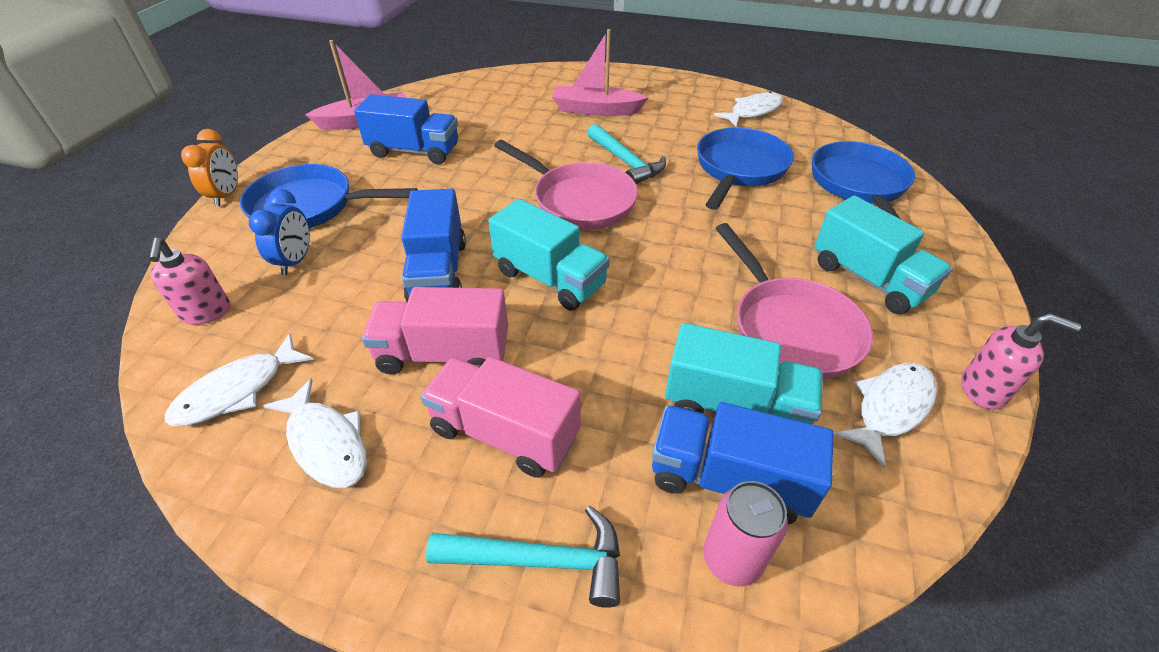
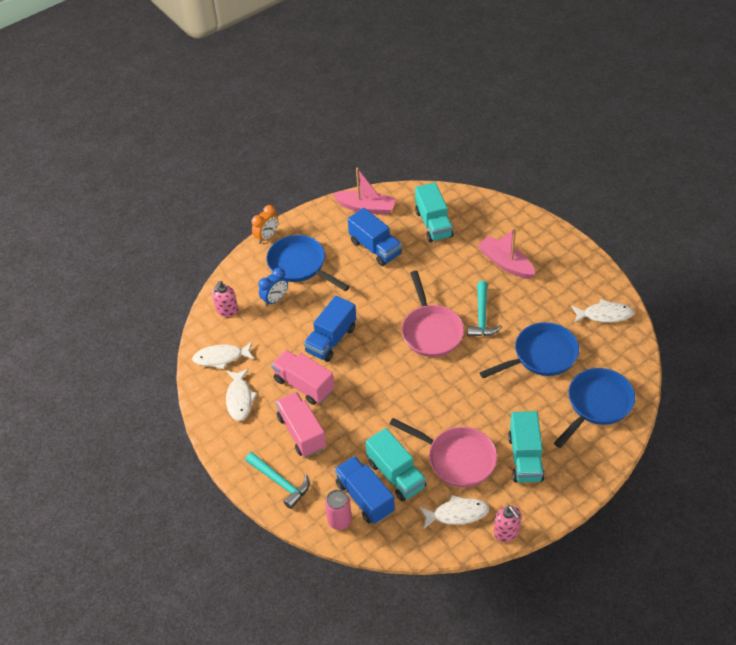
camera: 40 degrees right, 5 degrees up
(550, 278) = (376, 371): turquoise truck -> turquoise truck (433, 224)
(791, 329) = (457, 458): pink pan -> pink pan turned 75 degrees counterclockwise

